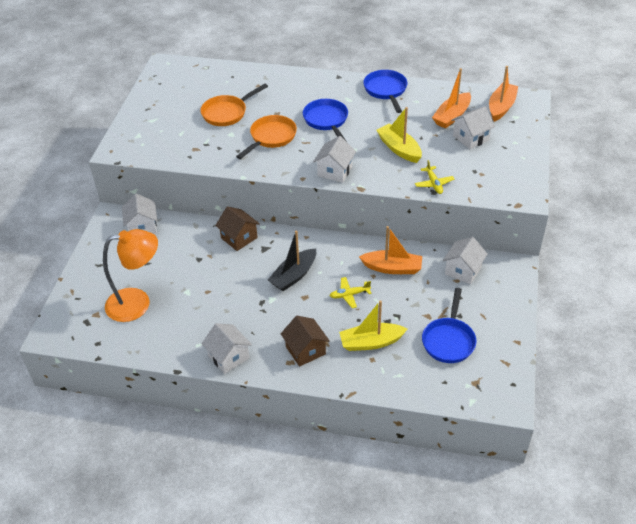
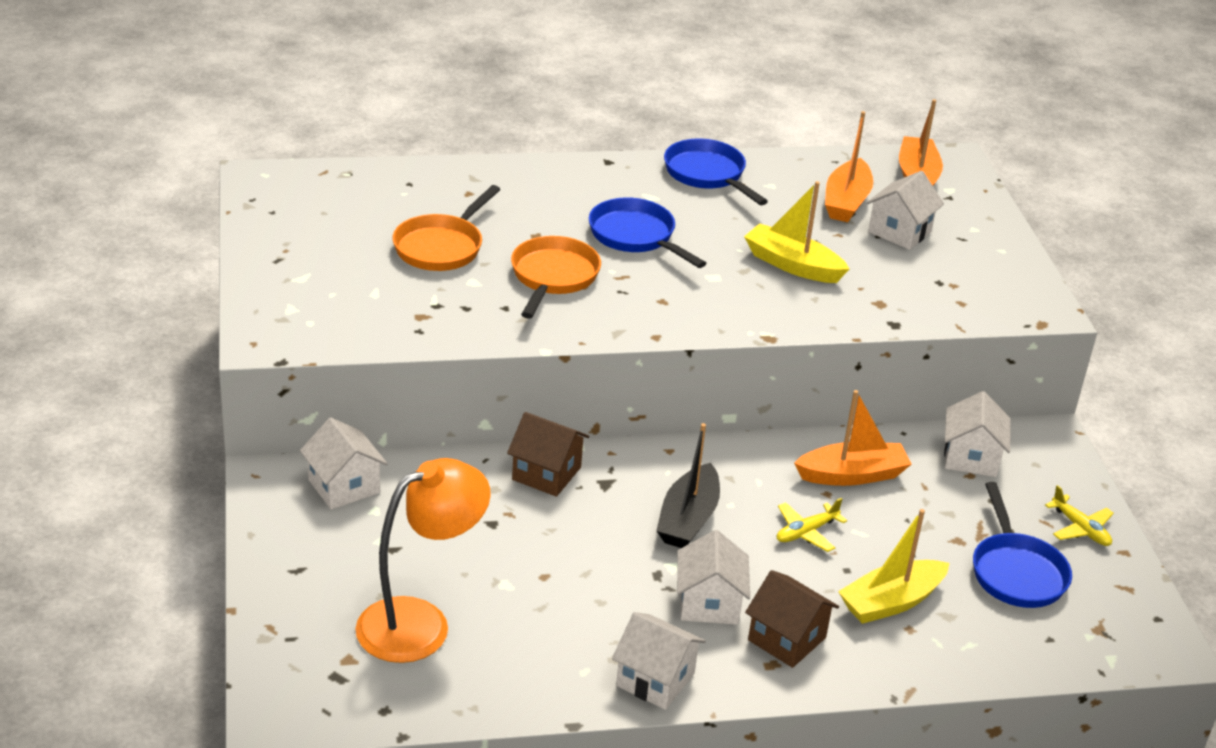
camera: 25 degrees left, 10 degrees down
(334, 171) = (705, 317): white house -> white house (709, 603)
(434, 184) = (887, 312): yellow plane -> yellow plane (1080, 529)

